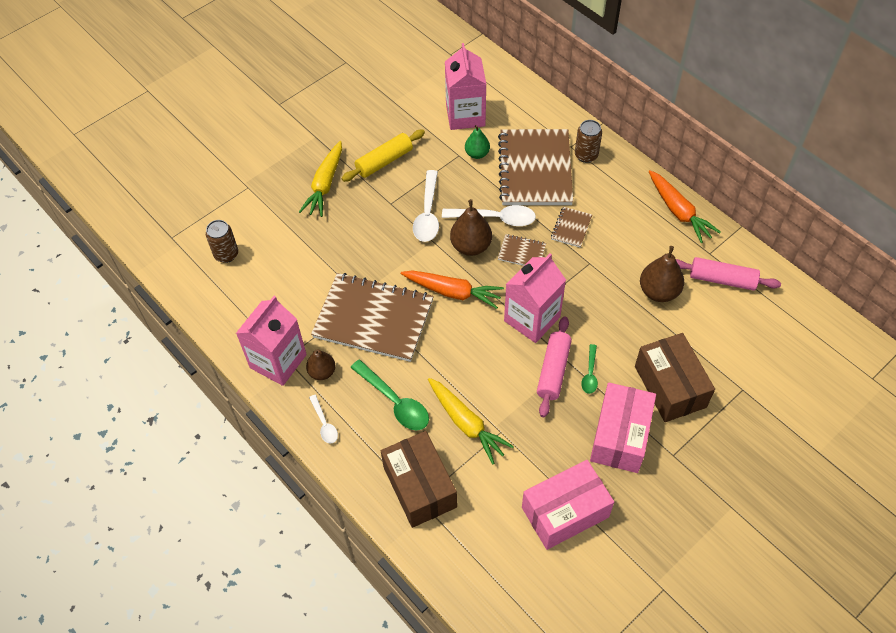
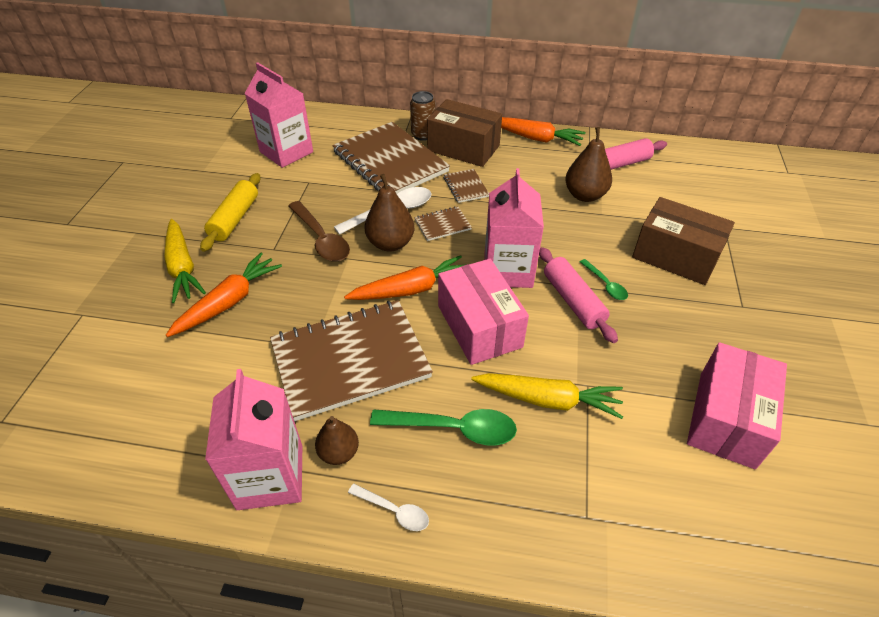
camera: 40 degrees left, 10 degrees down
(226, 254) = (102, 397): brown can -> none
(334, 230) = (229, 302): none -> orange carrot
(420, 487) = (570, 502): brown box -> brown box (463, 148)
(428, 214) = (321, 239): white spoon -> brown spoon
(477, 154) = (325, 173): green pear -> none
(620, 436) = (687, 319): pink box -> pink box (479, 326)

